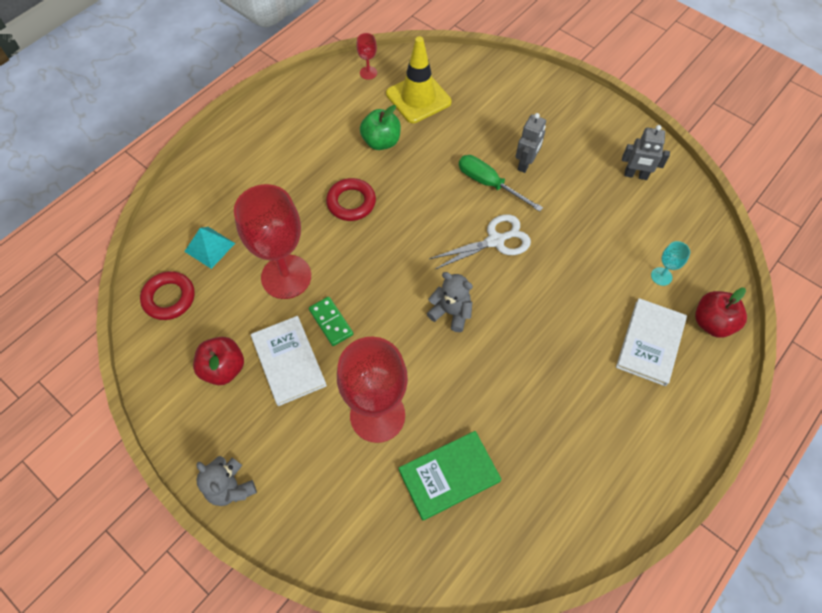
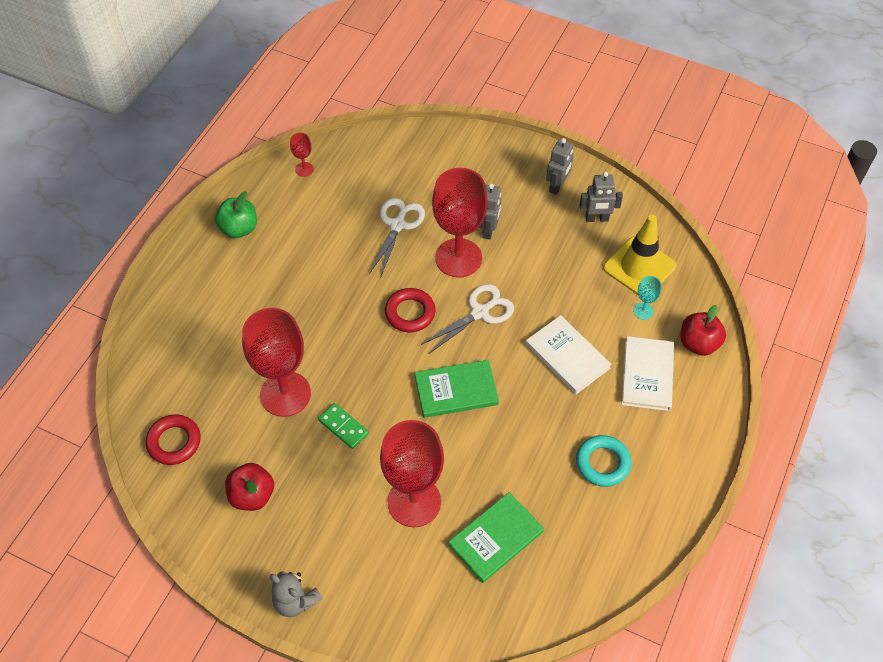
camera: 15 degrees left, 5 degrees down
(209, 247) = (198, 383): turquoise pyramid -> none
(288, 361) = (313, 473): white book -> white book (567, 356)
(351, 202) = (327, 306): red ring -> red ring (410, 313)
(381, 142) = (339, 238): green apple -> green apple (239, 229)
(418, 98) = (363, 185): yellow traffic cone -> yellow traffic cone (639, 267)
(439, 141) = (397, 225): none -> white scissors
(451, 312) = (456, 390): grey teddy bear -> green book
(489, 184) = (458, 258): green screwdriver -> red goblet
(581, 424) = (602, 463): none -> turquoise ring
(604, 136) = (557, 186): none -> grey robot

